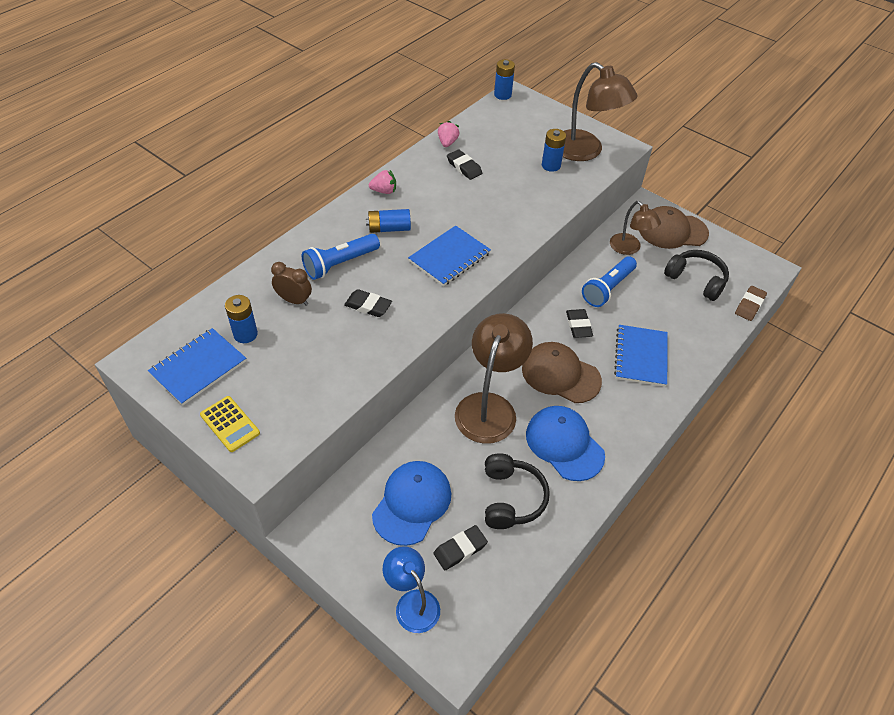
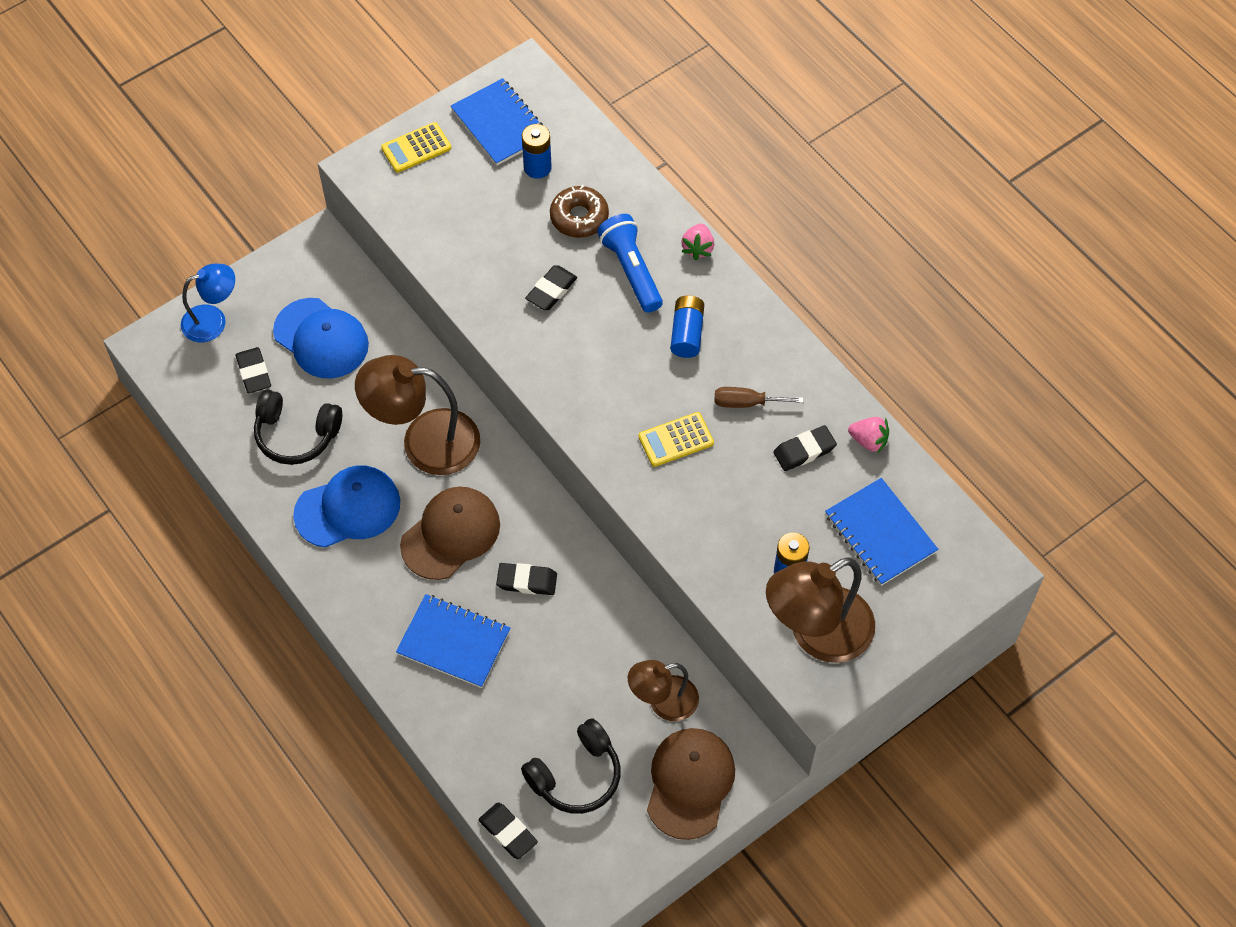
camera: 105 degrees right, 10 degrees up
(294, 300) = (579, 217): brown clock -> brown donut
(384, 191) = (767, 339): pink strawberry -> pink strawberry (698, 248)
(437, 195) = (746, 403): none -> brown screwdriver
(449, 257) = (616, 393): blue notebook -> blue notebook (880, 533)
(476, 223) = (676, 440): none -> yellow calculator
(489, 407) = (424, 441): brown lamp -> brown lamp turned 150 degrees clockwise
(502, 95) = (992, 550): blue battery -> none
(608, 288) = (587, 642): blue flashlight -> none
(749, 305) = (508, 832): brown eraser -> black eraser

